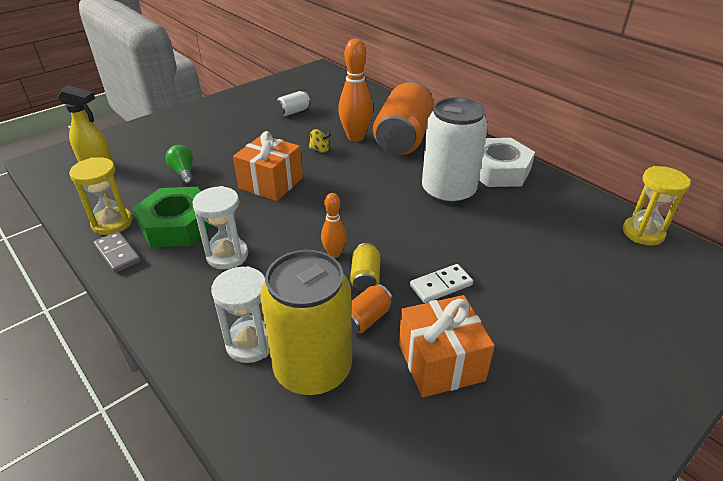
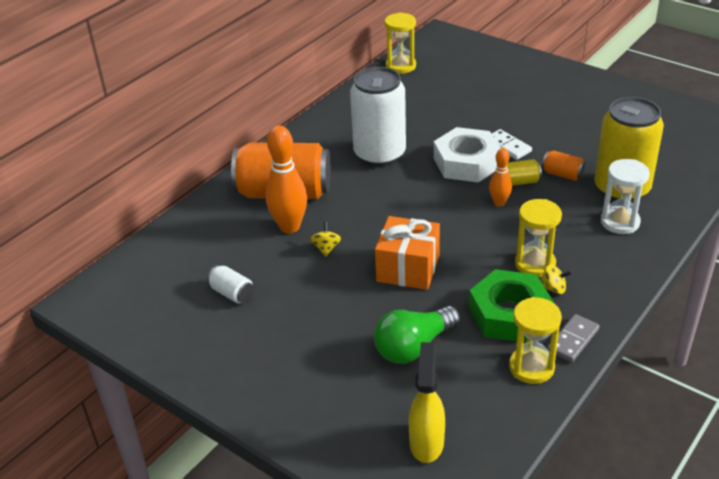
camera: 100 degrees left, 0 degrees up
(183, 173) = (414, 347): green light bulb -> green light bulb, size x1.57
(187, 259) = (553, 288): none -> yellow spinning top
(227, 255) = (535, 264): white hourglass -> yellow hourglass
(440, 362) = (580, 140): orange gift -> none
(498, 170) = (331, 130): white nut -> white nut (466, 162)

